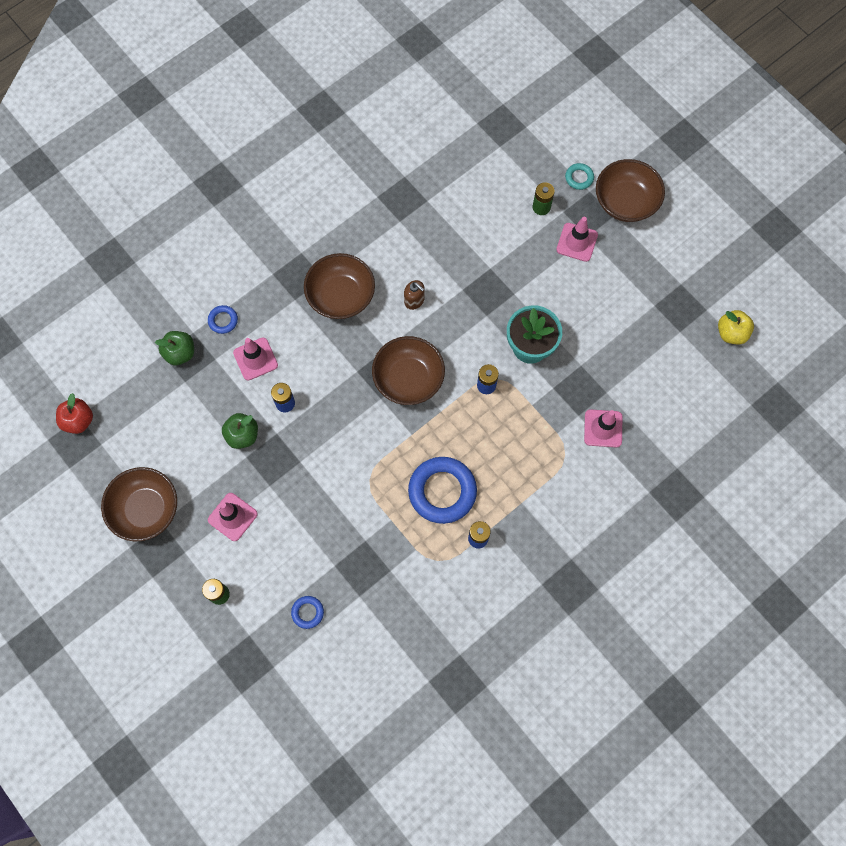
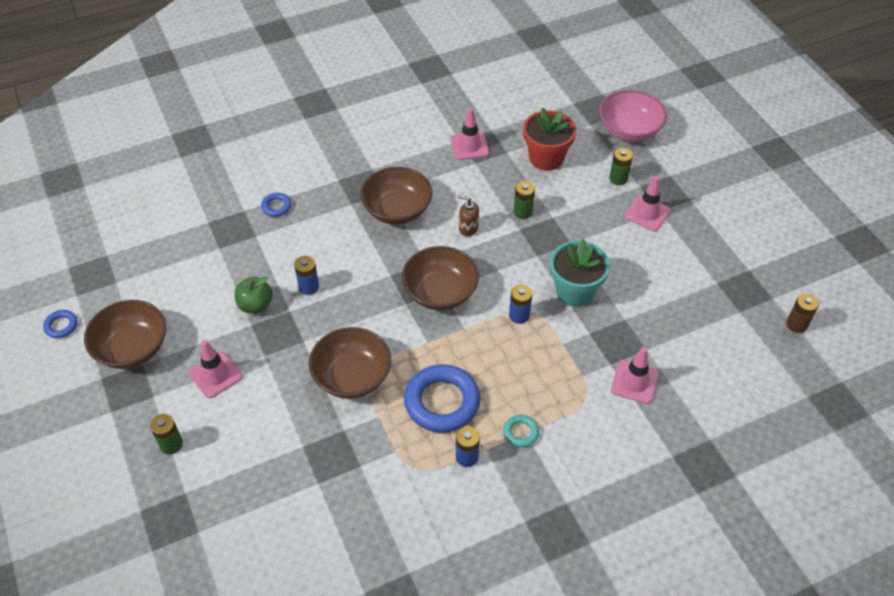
camera: 15 degrees right, 20 degrees down
(78, 420) = (104, 258): red apple -> none
(180, 353) = (225, 224): green apple -> none
(255, 359) = (294, 244): pink traffic cone -> pink traffic cone (469, 146)
(307, 612) = (256, 485): blue ring -> blue ring (61, 326)
(414, 300) = (468, 228): brown soap dispenser -> brown soap dispenser turned 150 degrees clockwise
(460, 269) = (523, 212): none -> green battery
(467, 199) = (546, 158): none -> red flower pot
(539, 145) = (629, 130): none -> pink bowl
(579, 178) = (662, 162): turquoise ring -> turquoise ring (521, 433)
(625, 202) = (705, 190): brown bowl -> brown bowl (352, 377)
(731, 333) = (796, 324): yellow apple -> brown battery

